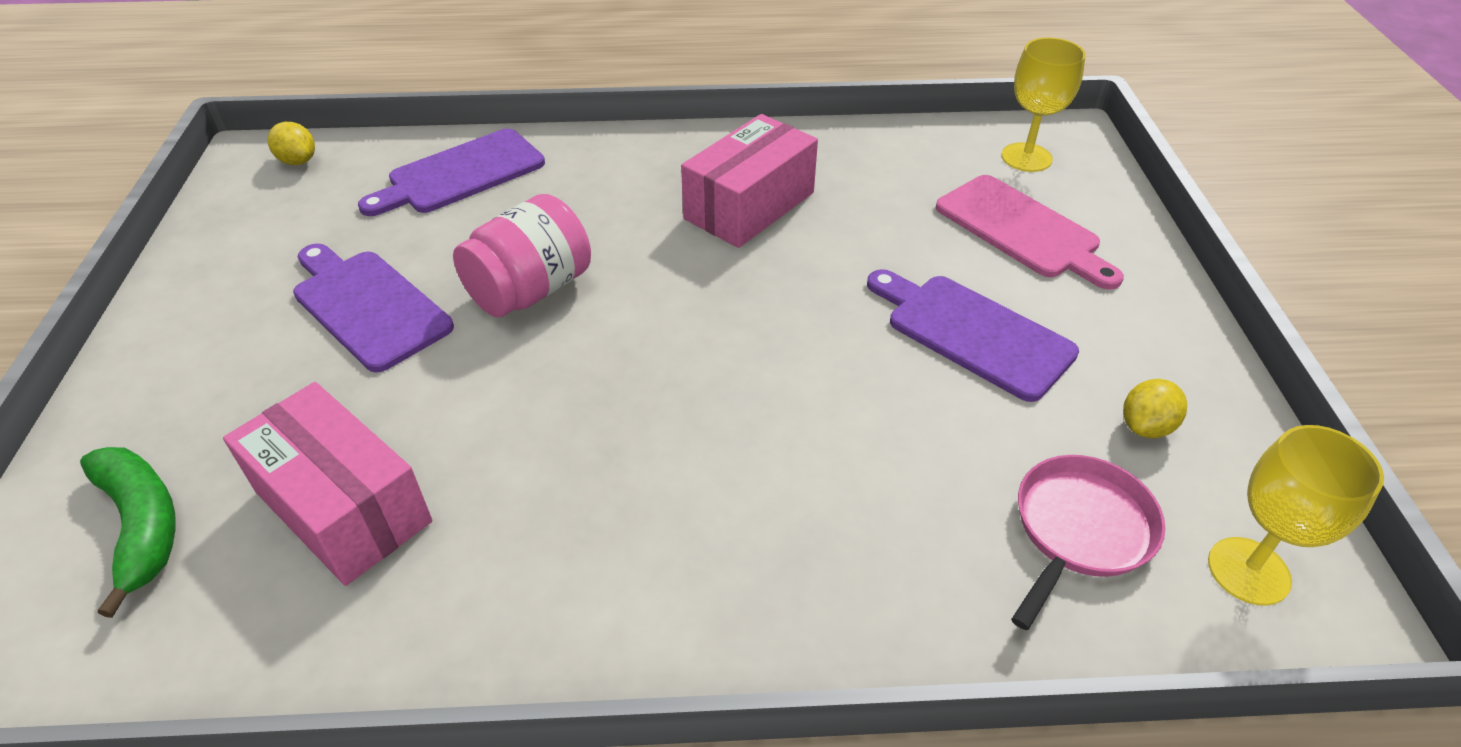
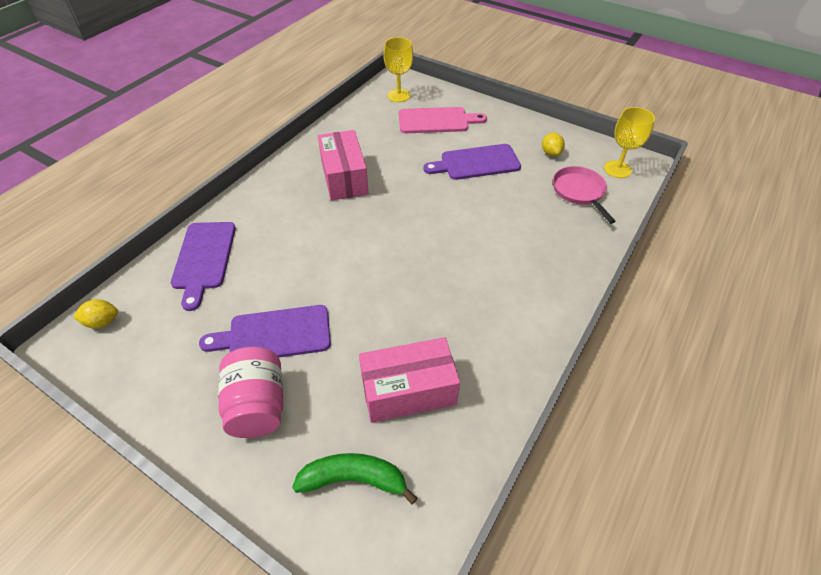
camera: 55 degrees left, 5 degrees up
(531, 290) = (326, 270): pink jar -> pink jar (258, 405)

